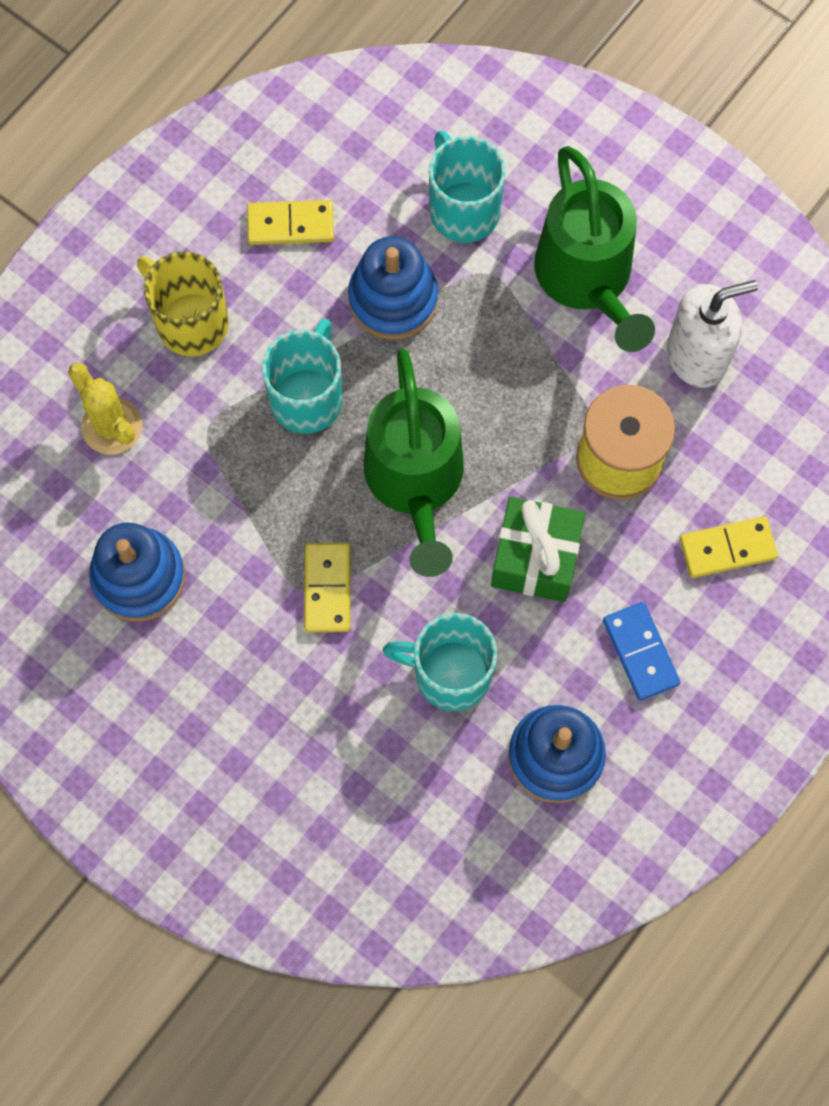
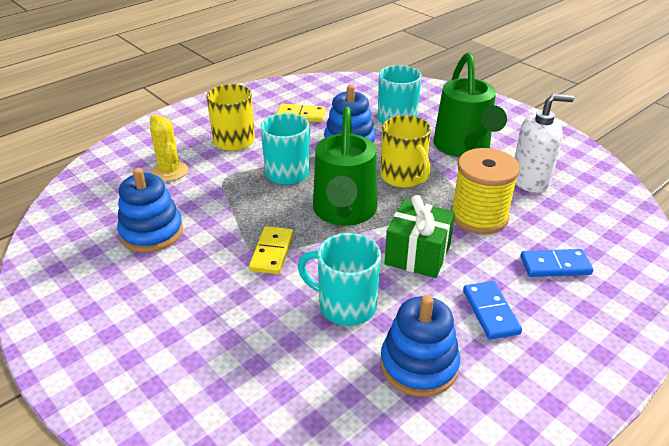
camera: 10 degrees right, 35 degrees down
(495, 379) = (403, 177): none -> yellow mug
(727, 549) = (555, 266): yellow domino -> blue domino

